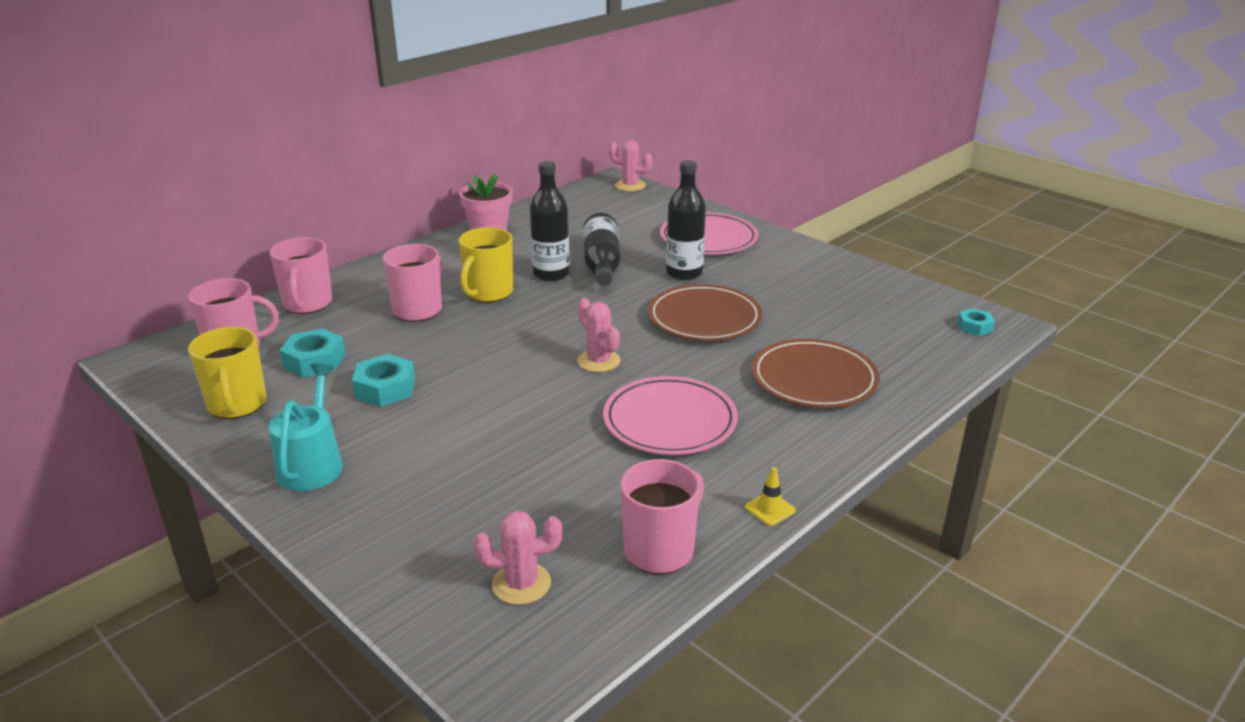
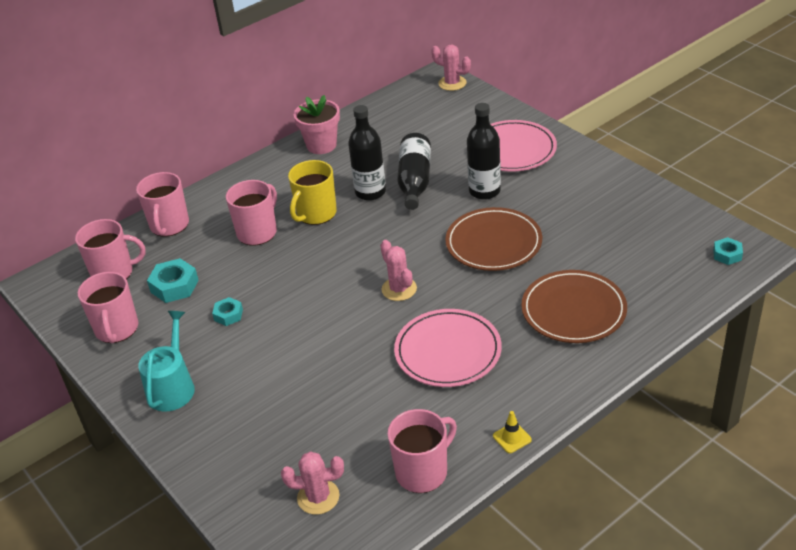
camera: 10 degrees right, 10 degrees up
(237, 405) = (117, 329): yellow mug -> pink mug
(385, 388) = (228, 315): turquoise nut -> turquoise nut, size x0.61

